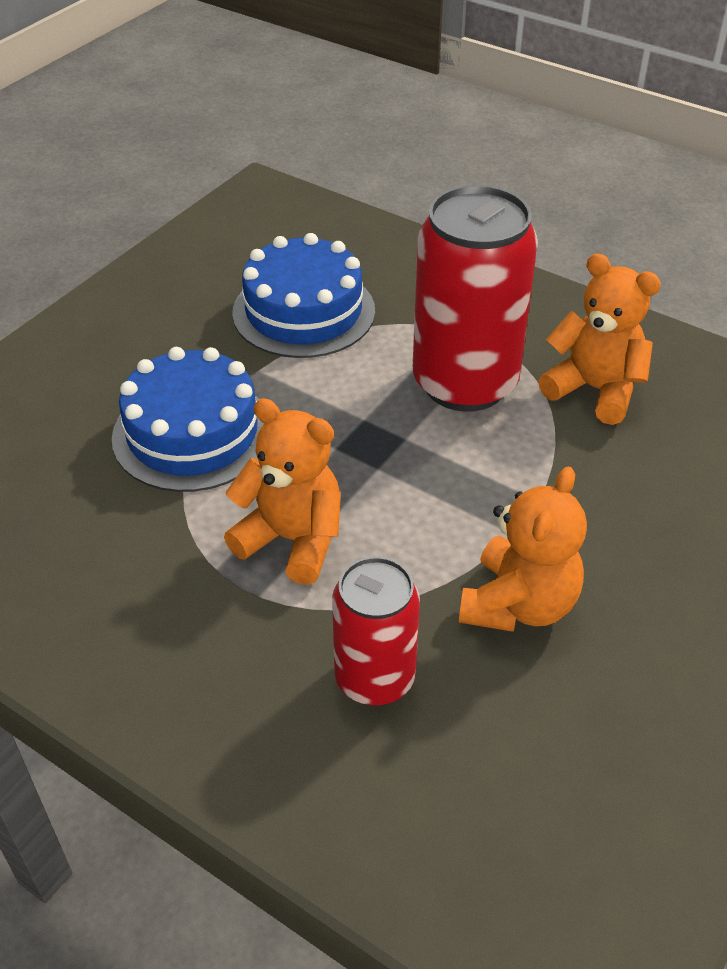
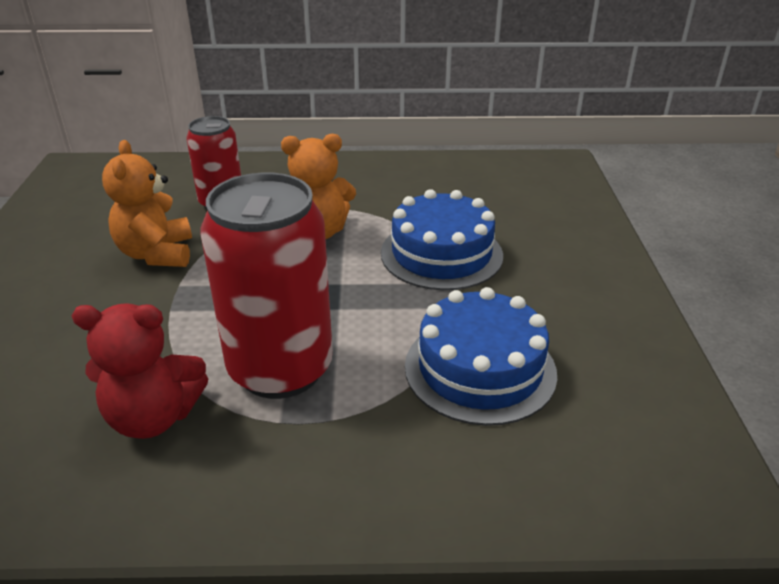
camera: 145 degrees right, 10 degrees down
(594, 389) = (154, 417): orange teddy bear -> red teddy bear

